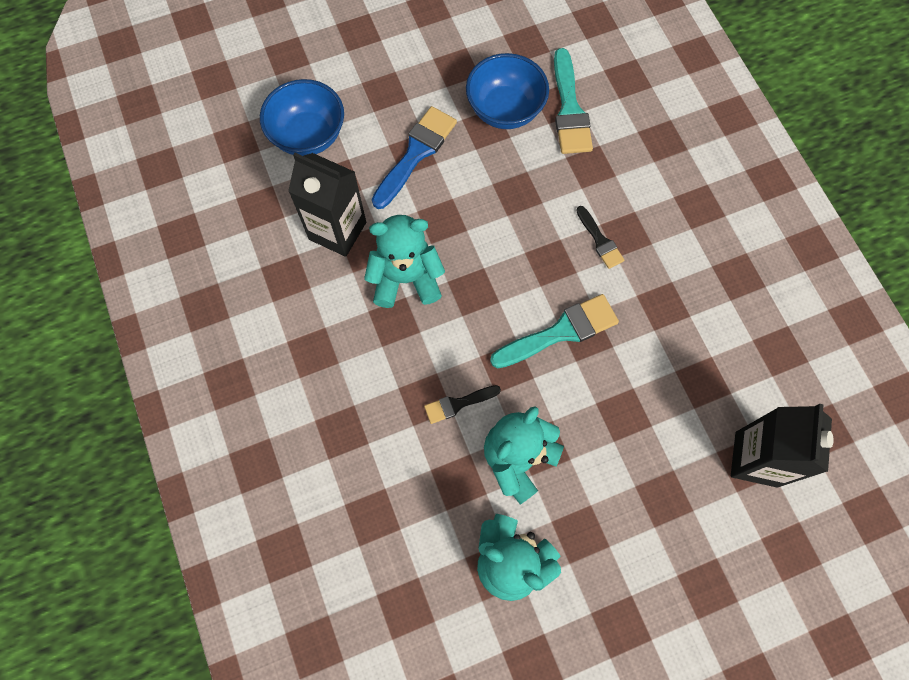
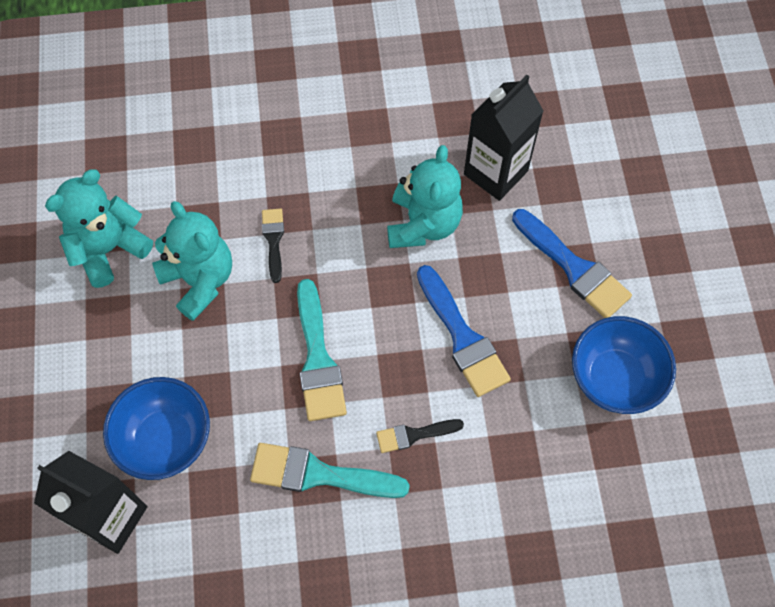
camera: 105 degrees right, 5 degrees down
(308, 136) = (619, 167): blue bowl -> blue bowl (165, 439)
(504, 223) = (462, 337): none -> blue brush
(569, 109) = (600, 455): turquoise brush -> turquoise brush (319, 474)

